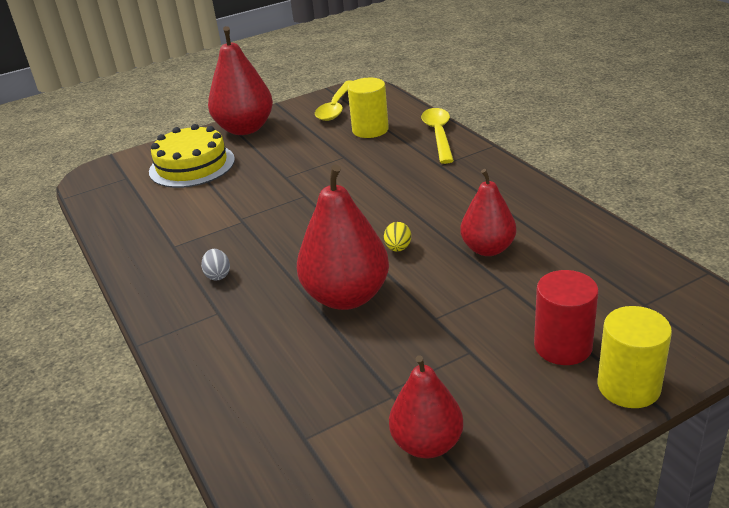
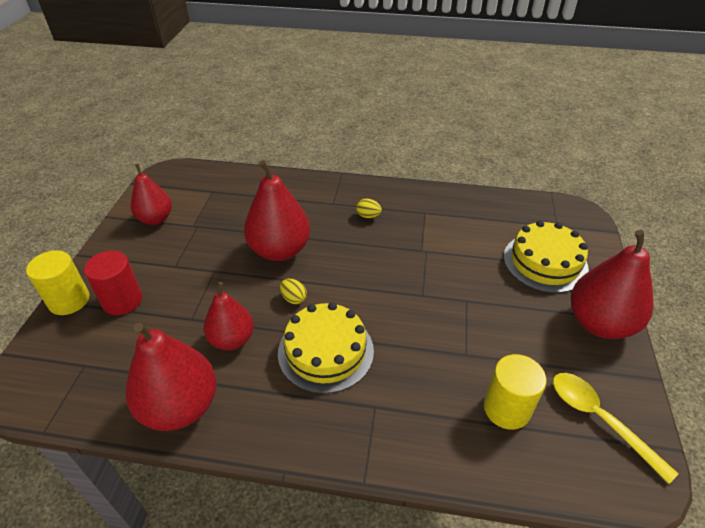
camera: 125 degrees right, 10 degrees up
(218, 275) = (368, 216): grey egg -> yellow egg
(427, 203) = (325, 351): none -> yellow cake
(438, 134) = (437, 455): yellow spoon -> none
(575, 229) = (180, 406): none -> red pear

